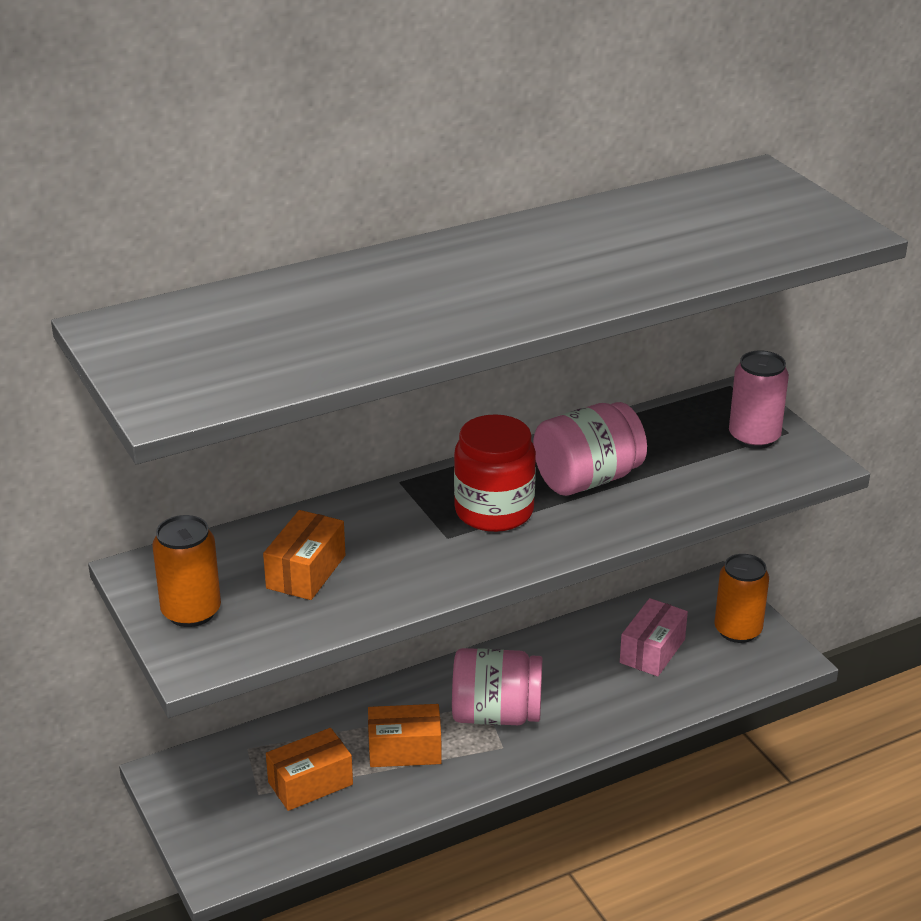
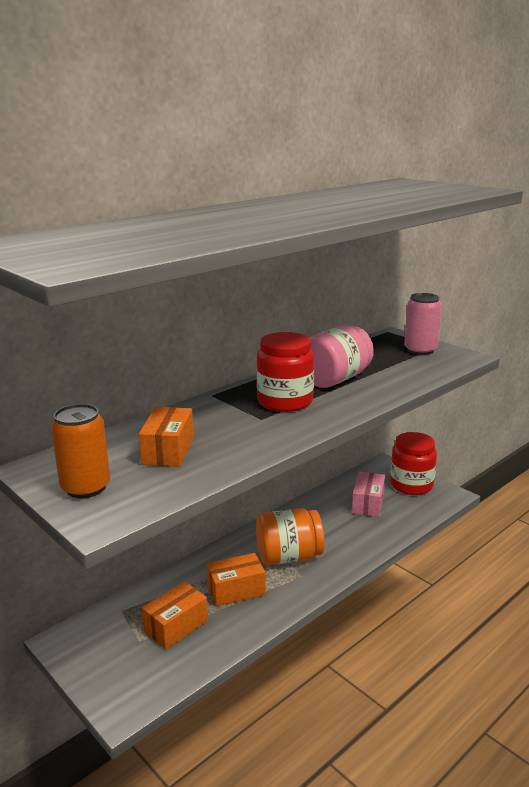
camera: 15 degrees left, 10 degrees down
(496, 714) = (288, 556): pink jar -> orange jar
(737, 630) = (411, 485): orange can -> red jar

